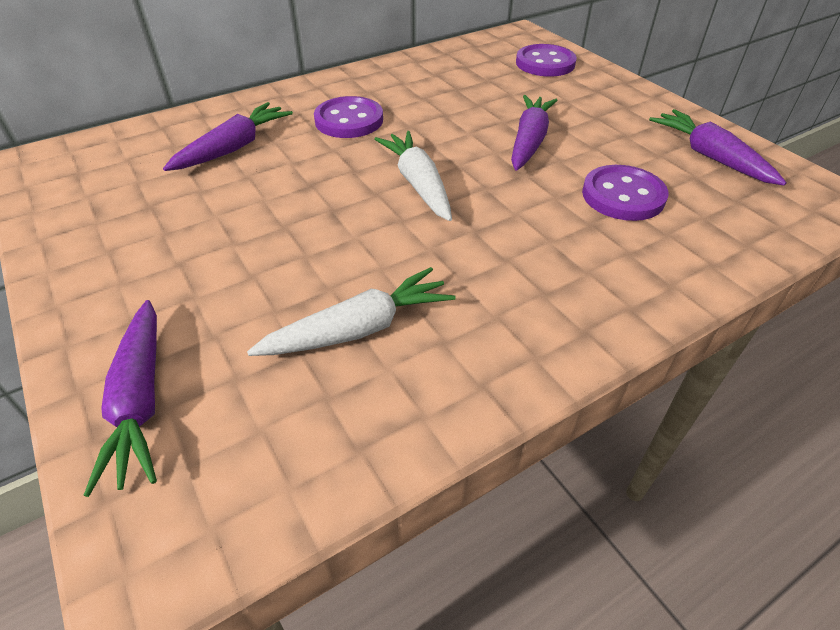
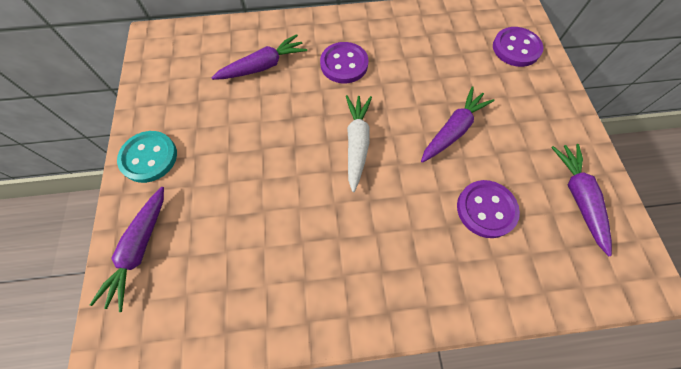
camera: 25 degrees right, 20 degrees up
(98, 287) = (149, 157): none -> turquoise button
(359, 328) = (264, 250): white carrot -> none

